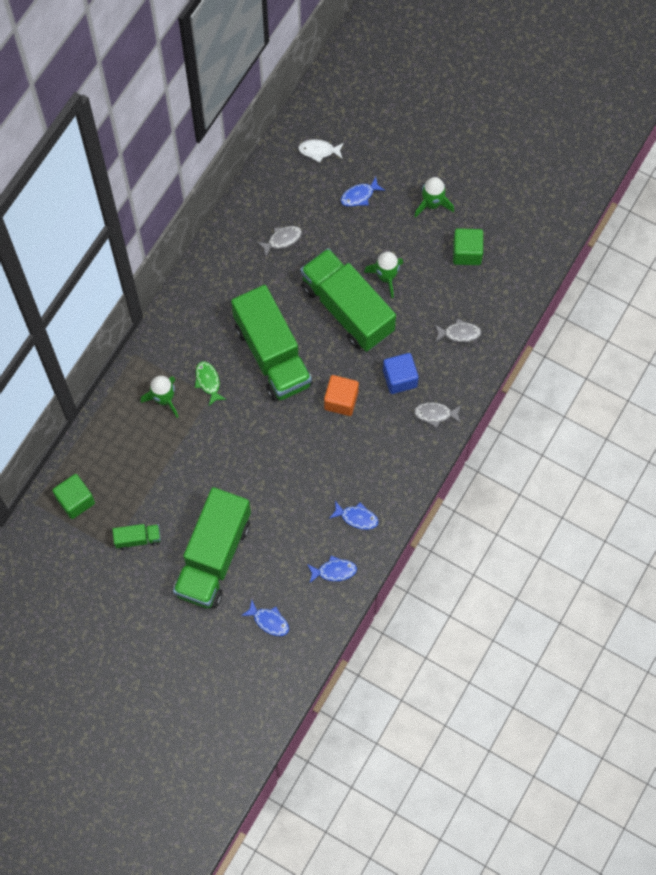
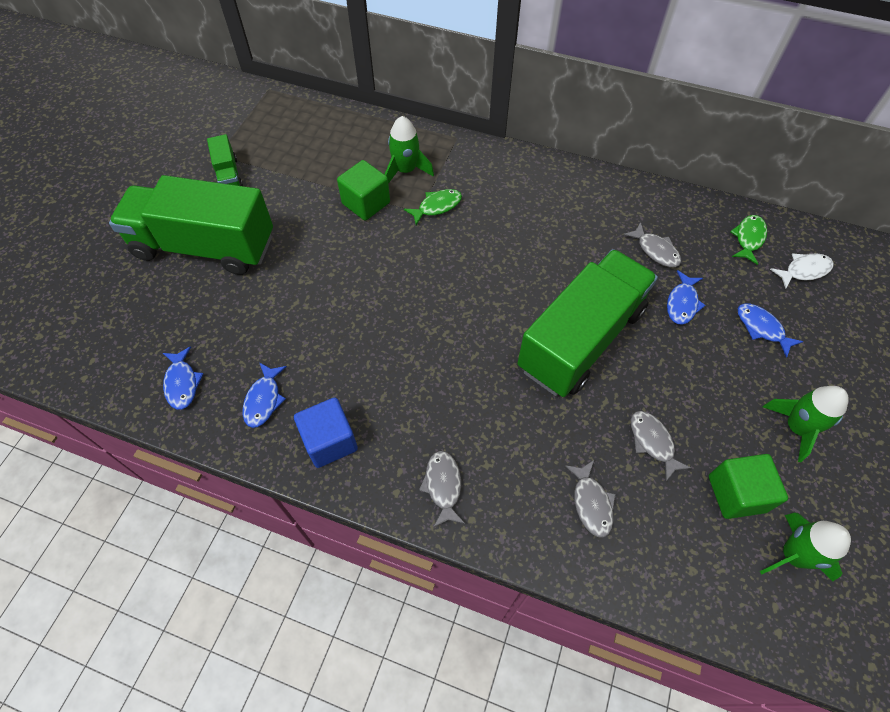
camera: 80 degrees right, 10 degrees down
(75, 501) = (273, 118): green cube -> green cube (366, 203)
(269, 621) = (114, 317): blue fish -> blue fish (682, 303)
(272, 355) = (488, 265): green truck -> none
(284, 175) = (748, 238): none -> green fish
(319, 151) = (804, 270): white fish -> white fish turned 75 degrees clockwise
(341, 400) = (440, 353): orange cube -> none
(386, 277) = (649, 382): green rocket -> green rocket (793, 555)
(400, 378) = (491, 425): blue cube -> blue cube (330, 441)
(427, 288) = (652, 442): none -> grey fish

